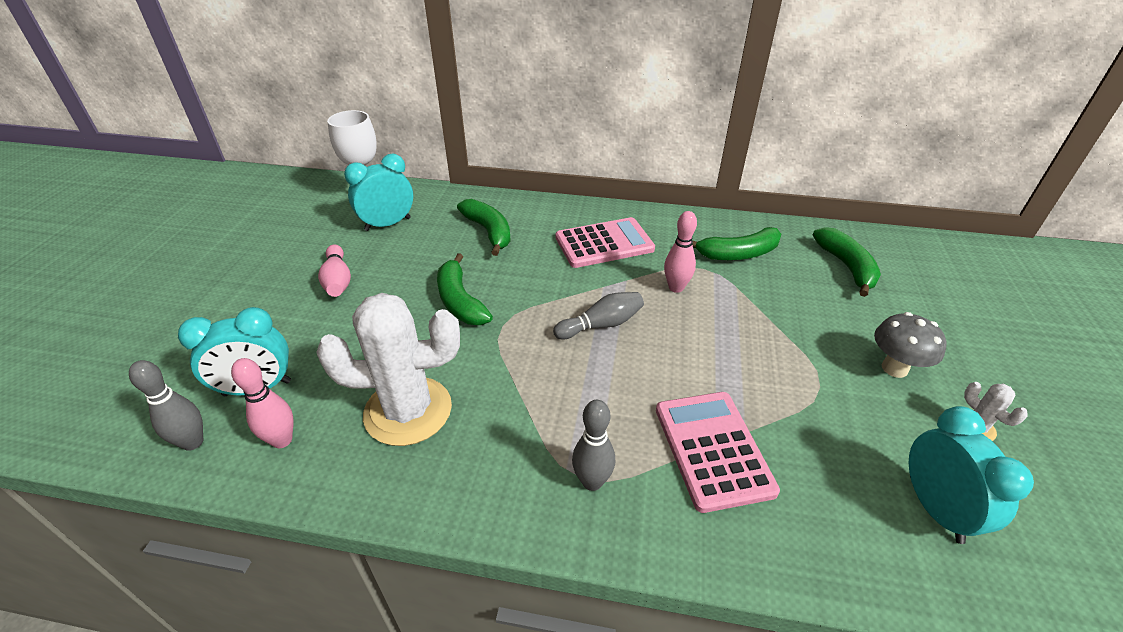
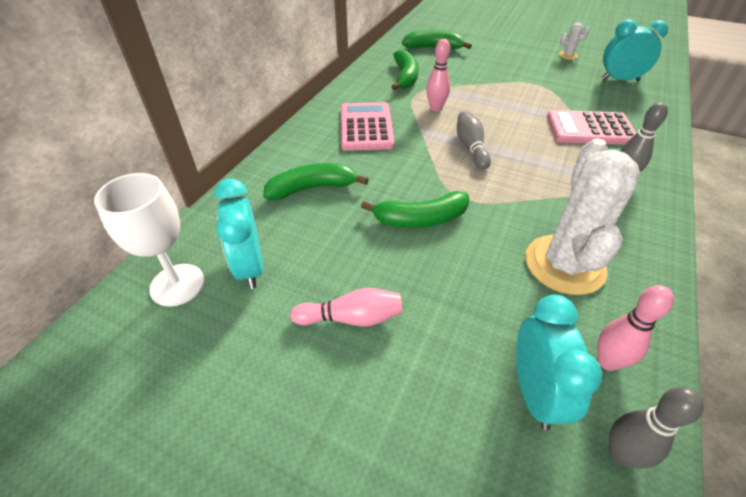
camera: 75 degrees left, 5 degrees up
(894, 368) = (525, 61): grey mushroom -> none

